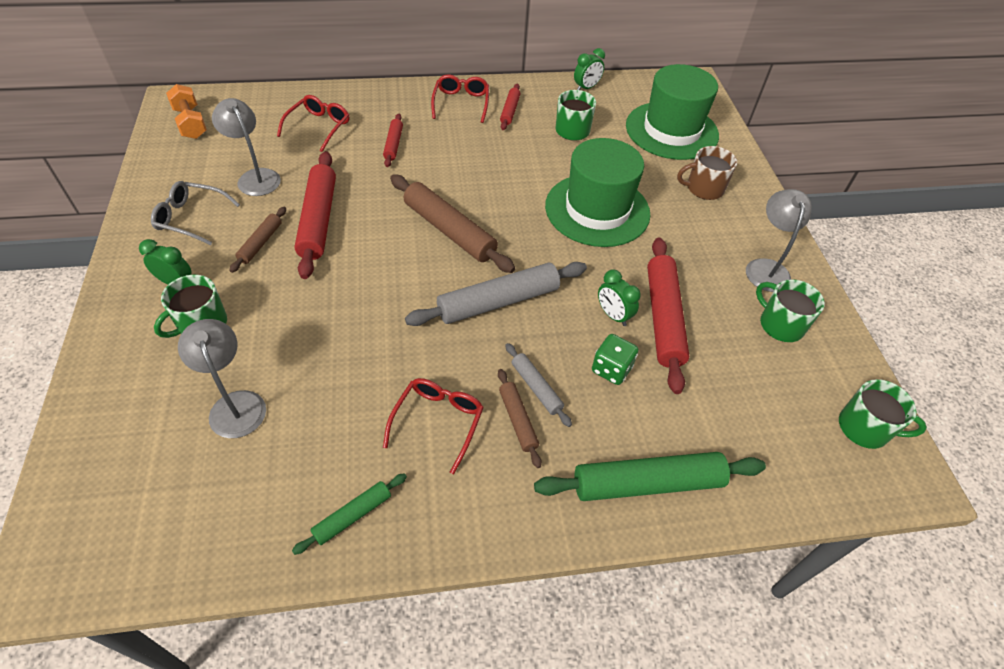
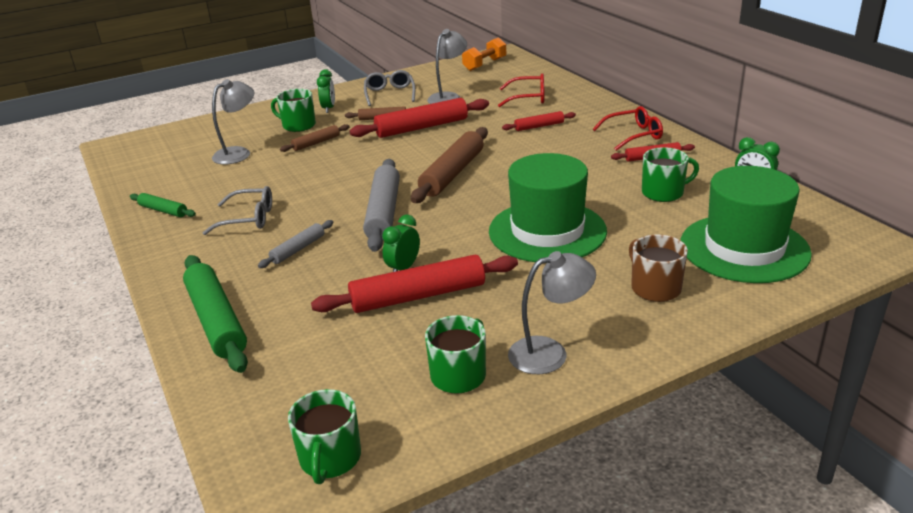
camera: 75 degrees right, 20 degrees down
(437, 422) = (248, 219): red glasses -> grey glasses
(498, 302) = (383, 212): grey rolling pin -> grey rolling pin turned 45 degrees clockwise
(517, 420) = (261, 249): brown rolling pin -> brown rolling pin (316, 143)
(611, 369) = (336, 280): green dice -> none

